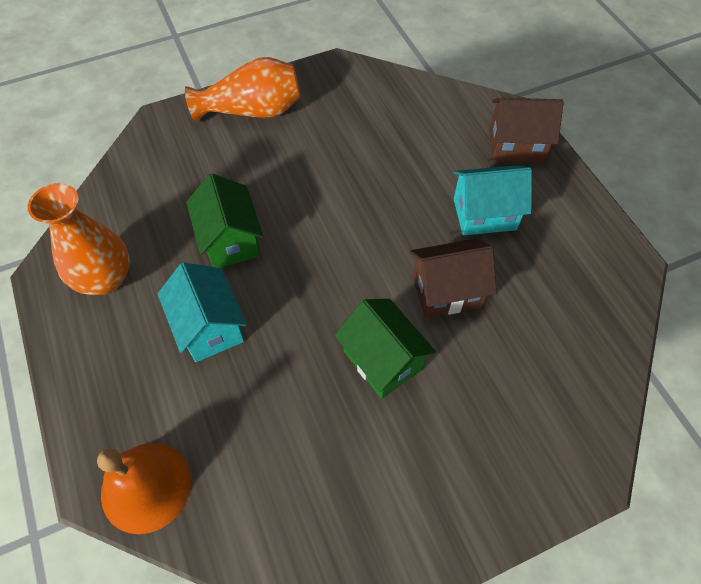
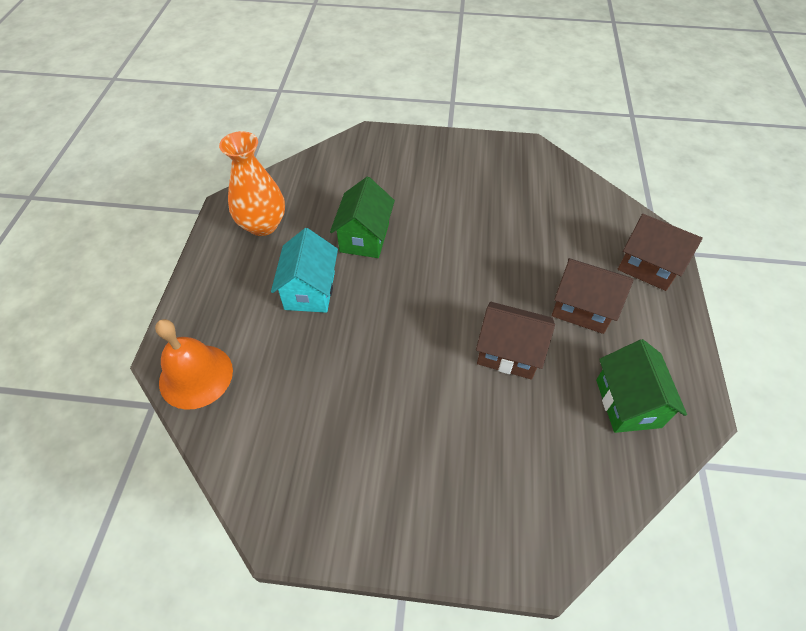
camera: 30 degrees right, 5 degrees down
(252, 111) = (441, 154): orange vase -> none
(383, 360) = (421, 378): green house -> green house (628, 403)
(484, 214) = (582, 308): turquoise house -> brown house

